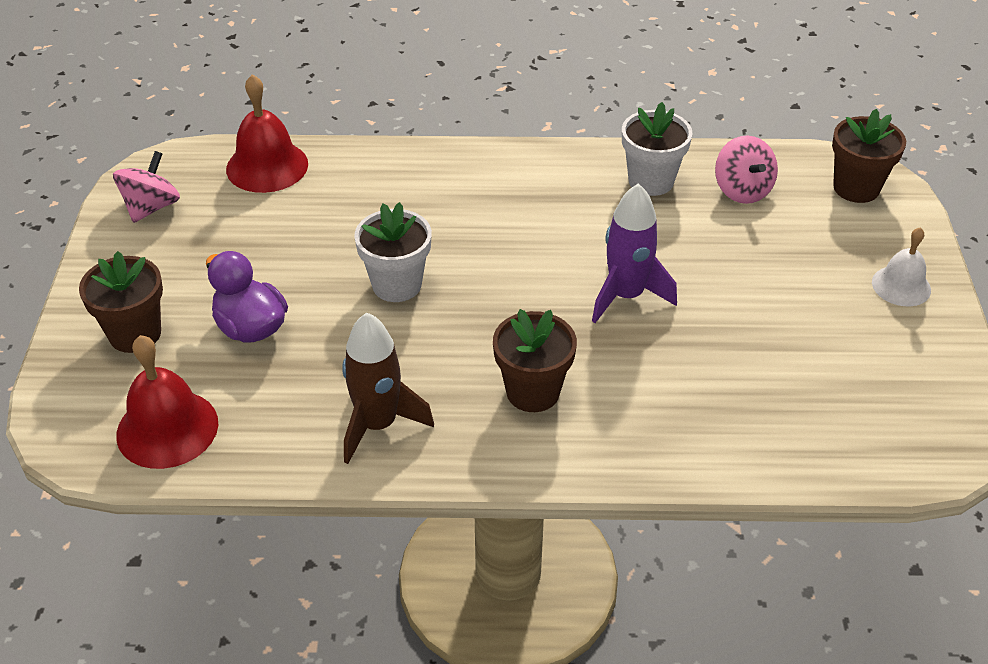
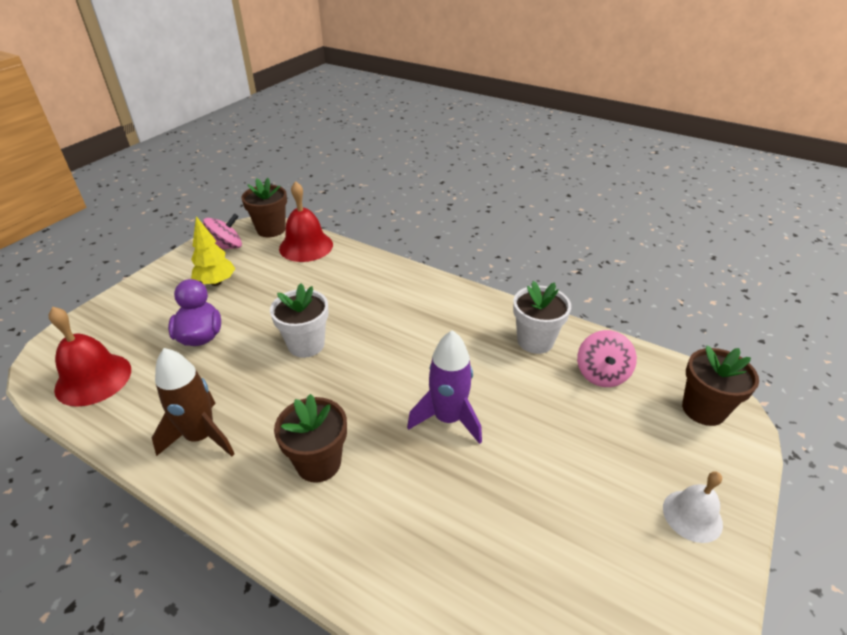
camera: 30 degrees right, 5 degrees down
(135, 334) = (142, 314): brown flower pot -> brown flower pot (271, 229)
(193, 258) = (216, 282): none -> yellow tree

